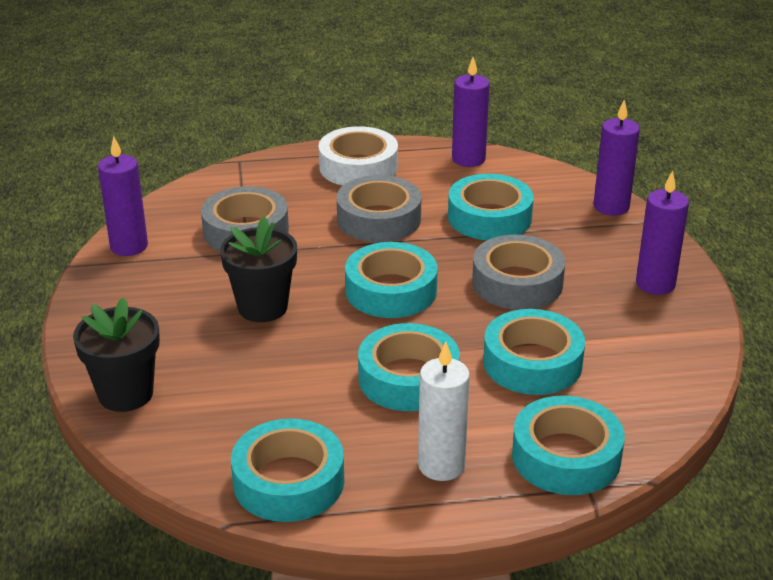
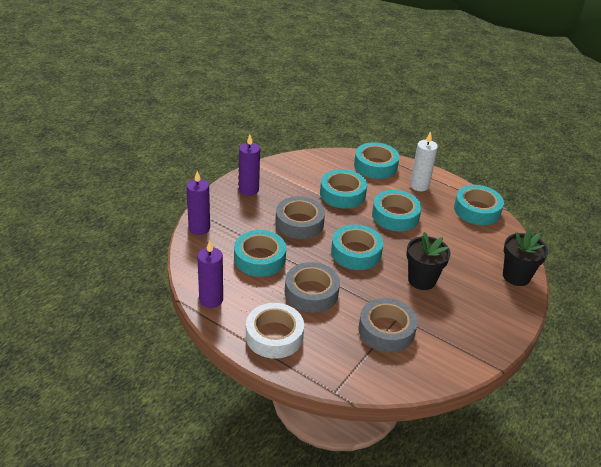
camera: 140 degrees left, 5 degrees up
(129, 246) = (458, 362): purple candle -> none

